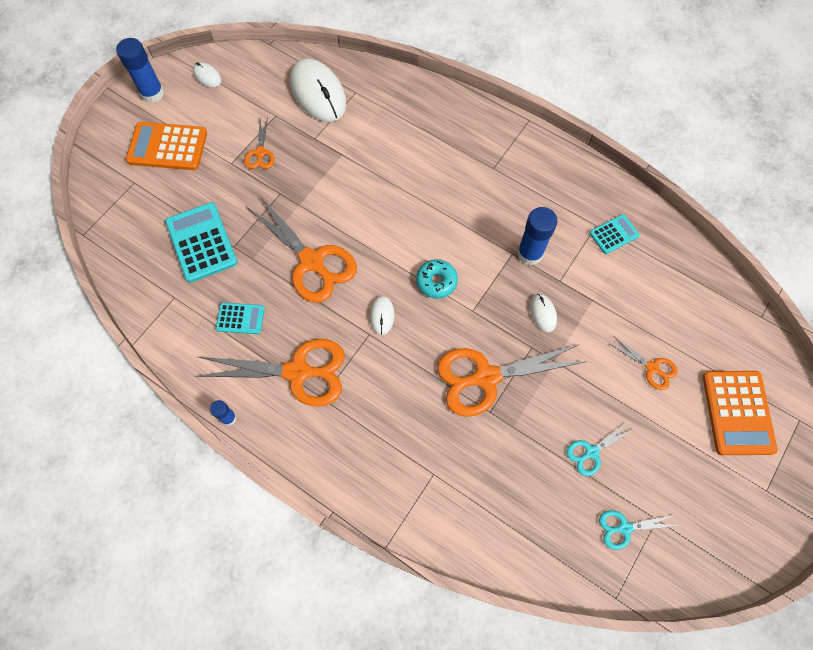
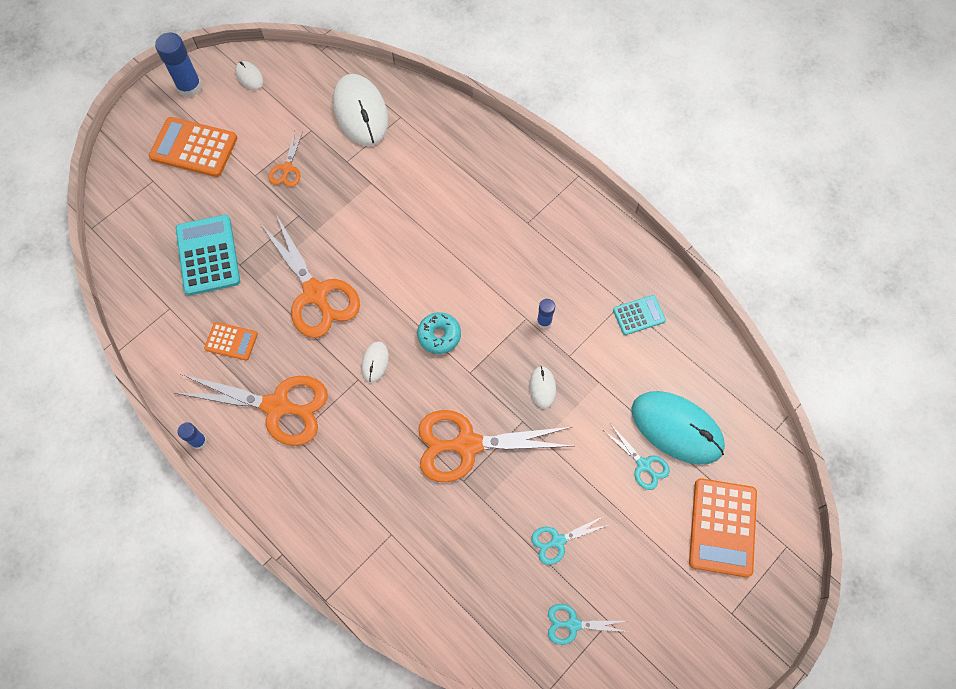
camera: 10 degrees right, 0 degrees up
(240, 318) = (231, 341): turquoise calculator -> orange calculator
(530, 253) = (544, 321): blue glue stick -> blue glue stick, size x0.55
(652, 368) = (643, 465): orange scissors -> turquoise scissors
(673, 330) = (676, 428): none -> turquoise mouse

